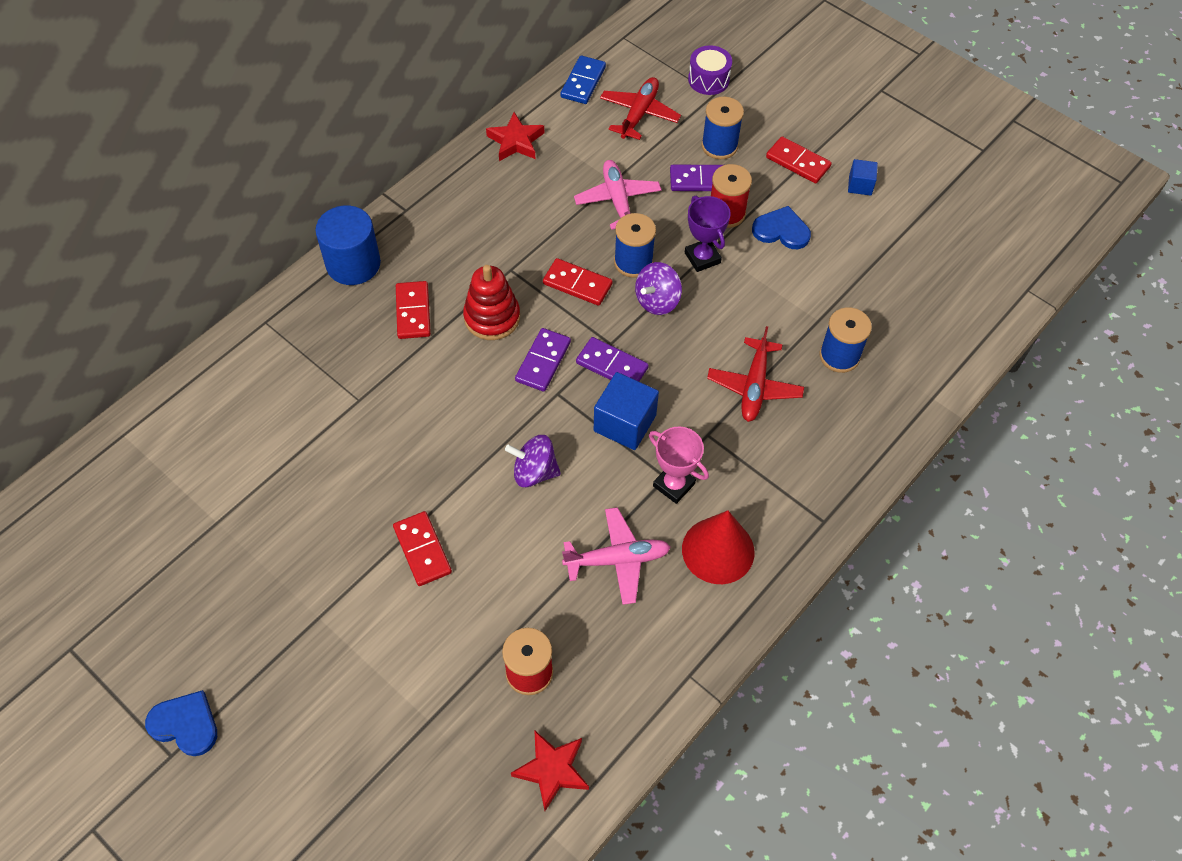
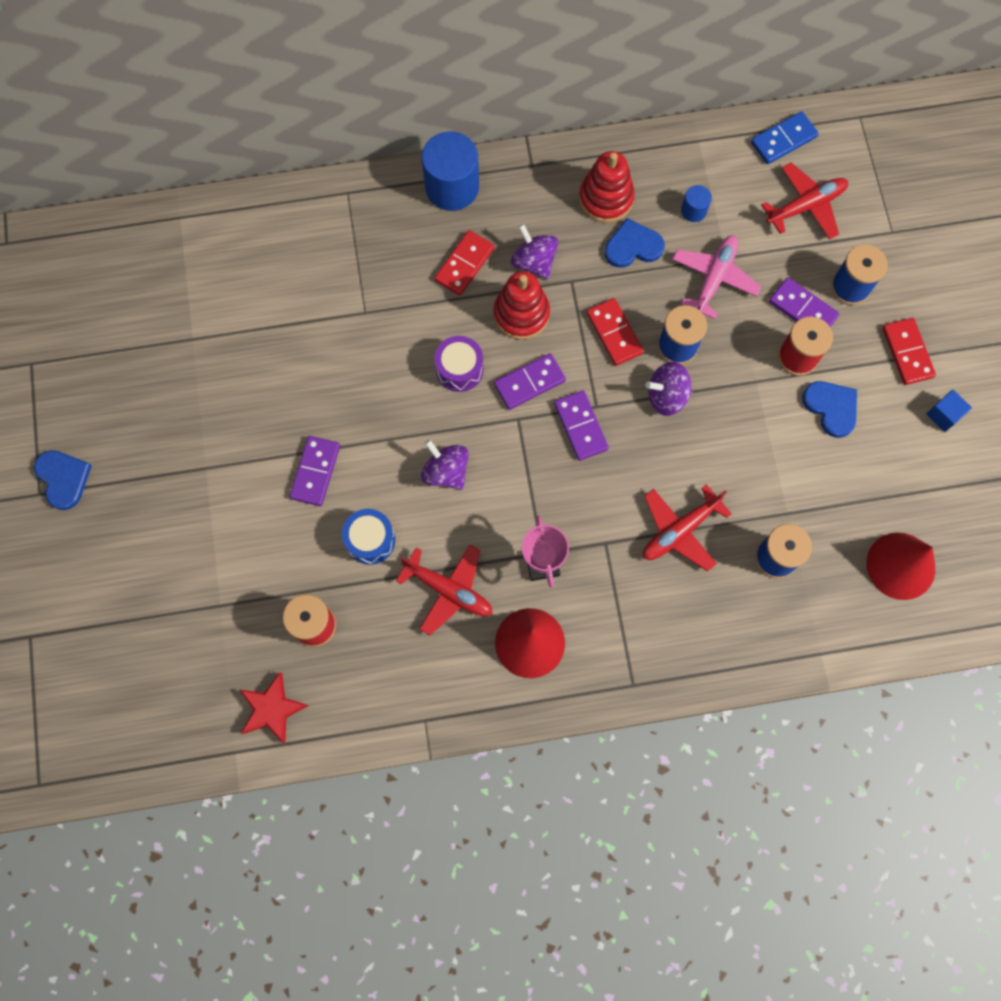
camera: 40 degrees right, 15 degrees up
(422, 550) = (315, 472): red domino -> purple domino
(468, 275) = (534, 262): none -> purple spinning top
(486, 197) = (606, 198): none -> red stacking toy
(516, 141) = (675, 160): red star -> none
(517, 569) = (370, 540): none -> blue drum
(536, 216) = (633, 246): none -> blue heart
(560, 165) = (693, 210): none -> blue cylinder
(618, 559) = (449, 590): pink plane -> red plane
(624, 423) = (548, 484): blue cube -> none
(702, 258) = (739, 384): purple trophy -> none
(708, 79) = (900, 213): purple drum -> purple drum (459, 369)
(927, 300) = (900, 566): none -> red cone

